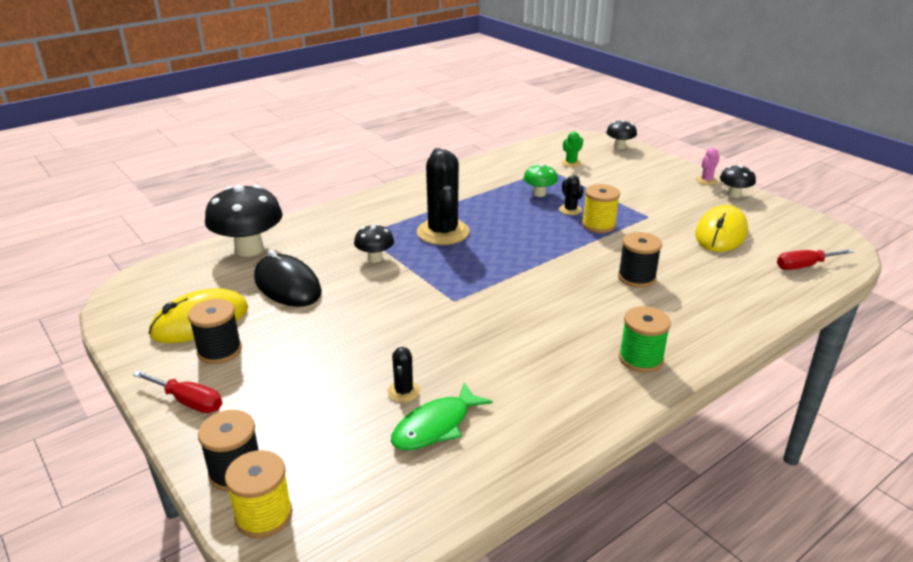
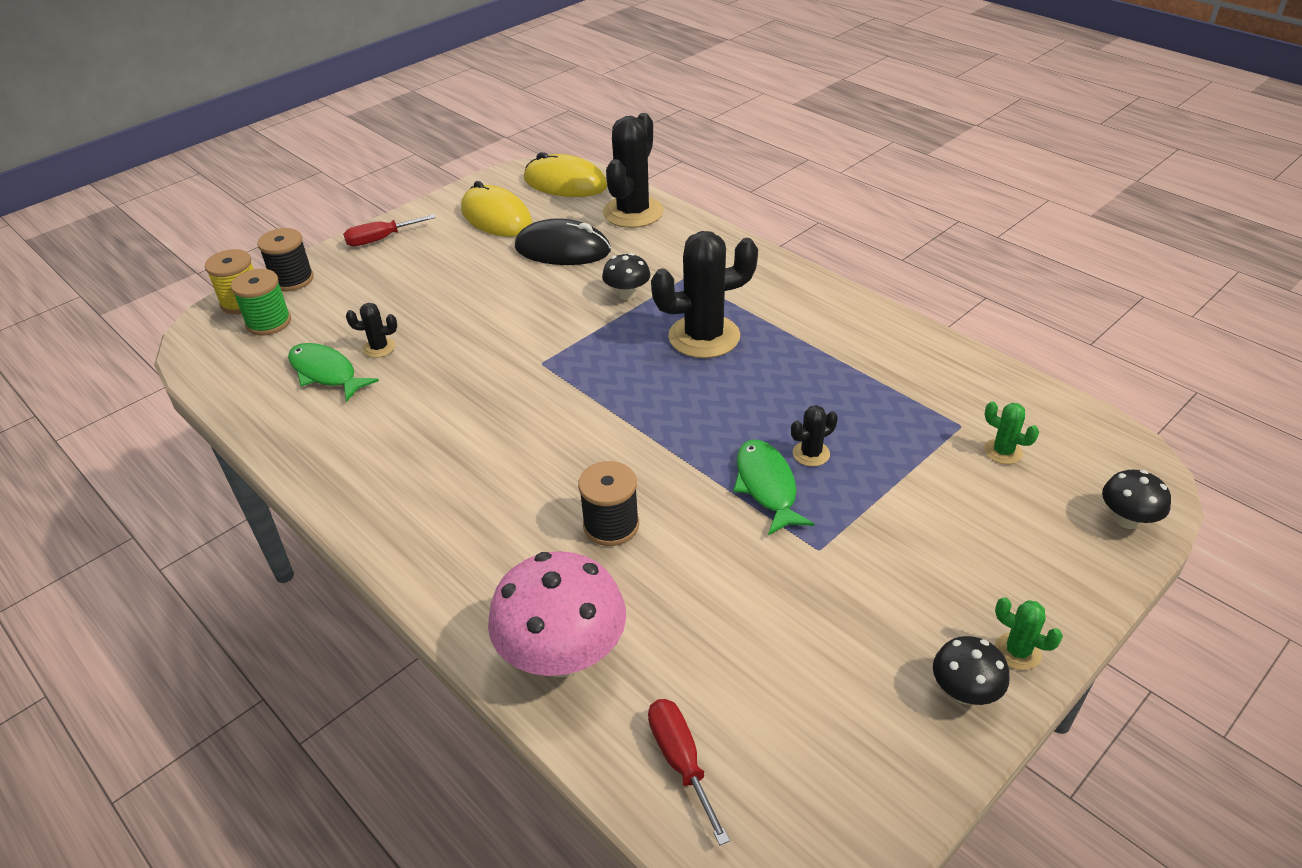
camera: 85 degrees right, 10 degrees up
(188, 402) = (380, 239): red screwdriver -> red screwdriver turned 45 degrees clockwise
(219, 351) = (450, 237): black spool -> none
(249, 249) = (633, 212): black mushroom -> black cactus
(287, 285) = (562, 249): black mouse -> black mouse turned 60 degrees clockwise
(539, 194) = (858, 418): green mushroom -> none
(598, 225) = (767, 486): yellow spool -> green fish
(640, 359) = (417, 521): green spool -> green spool (269, 322)
(706, 180) = (1017, 651): pink cactus -> green cactus
(721, 233) = (780, 647): yellow mouse -> yellow mouse (565, 183)
(748, 299) = (563, 656): none -> pink mushroom

